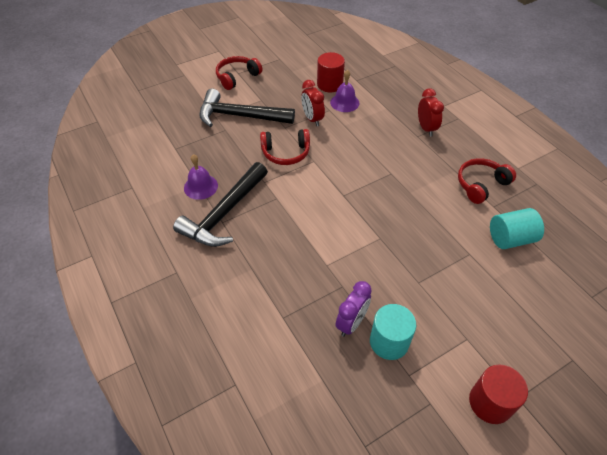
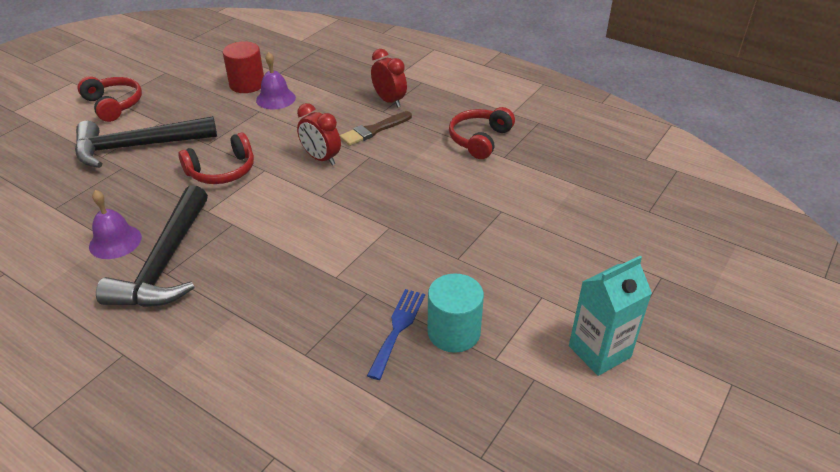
camera: 25 degrees left, 10 degrees down
(237, 77) = (113, 105): red headphones -> red headphones turned 120 degrees clockwise
(312, 119) = (241, 126): red clock -> red clock (321, 158)
(351, 323) = (397, 328): purple clock -> blue fork
(404, 151) = (374, 130): none -> brown brush
(490, 402) = (599, 351): red cylinder -> turquoise carton
(510, 239) = (538, 182): turquoise cylinder -> none

